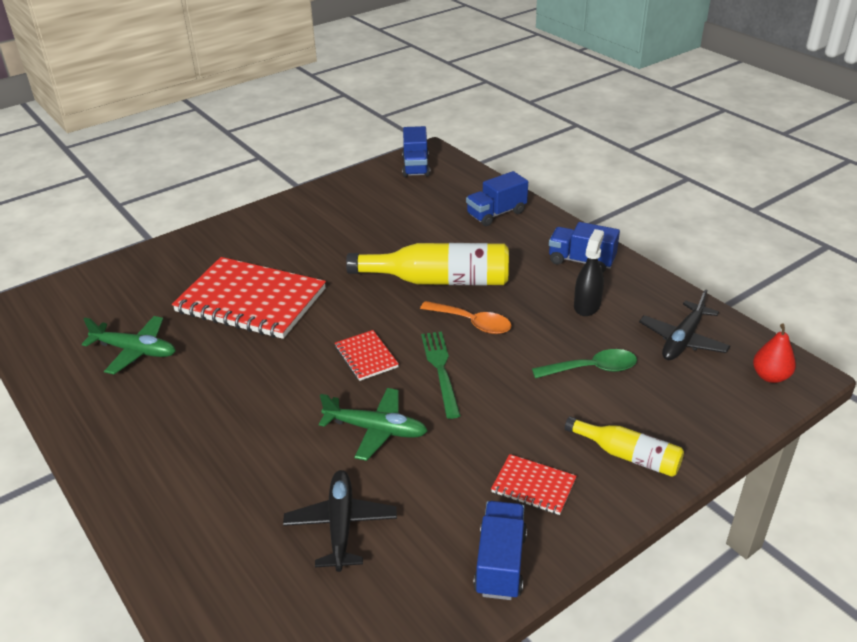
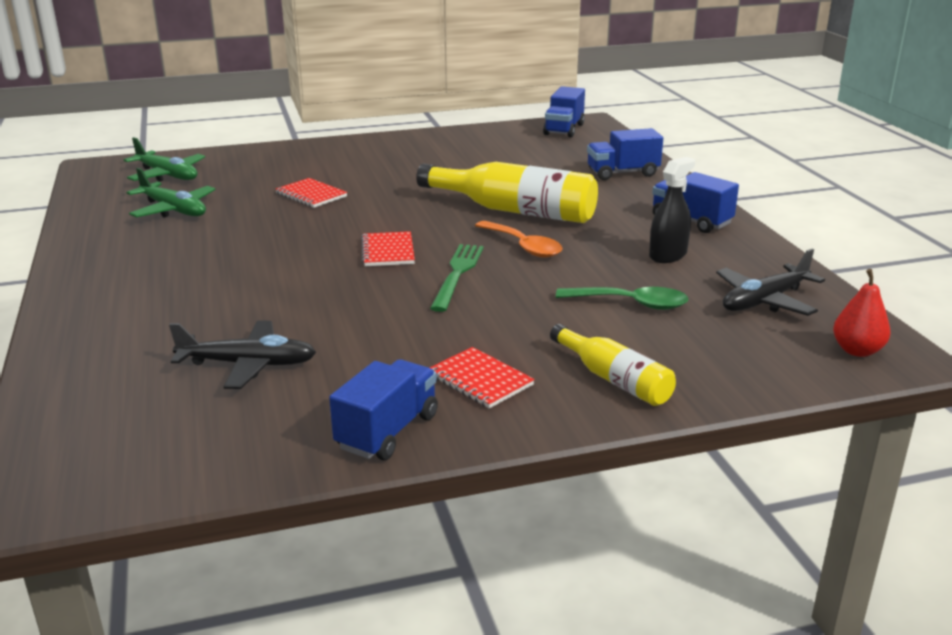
camera: 20 degrees right, 10 degrees down
(251, 301) = (311, 195): red notebook -> red notebook, size x0.45
(341, 525) = (248, 364): black plane -> black plane turned 75 degrees clockwise
(376, 430) = (349, 304): green plane -> green plane (167, 175)

